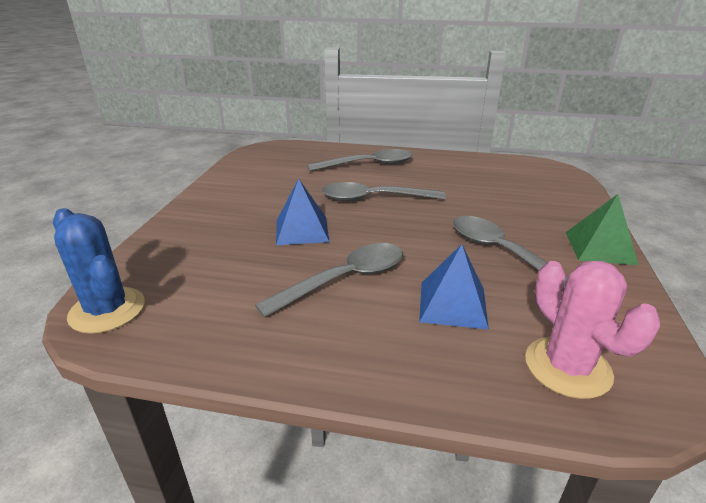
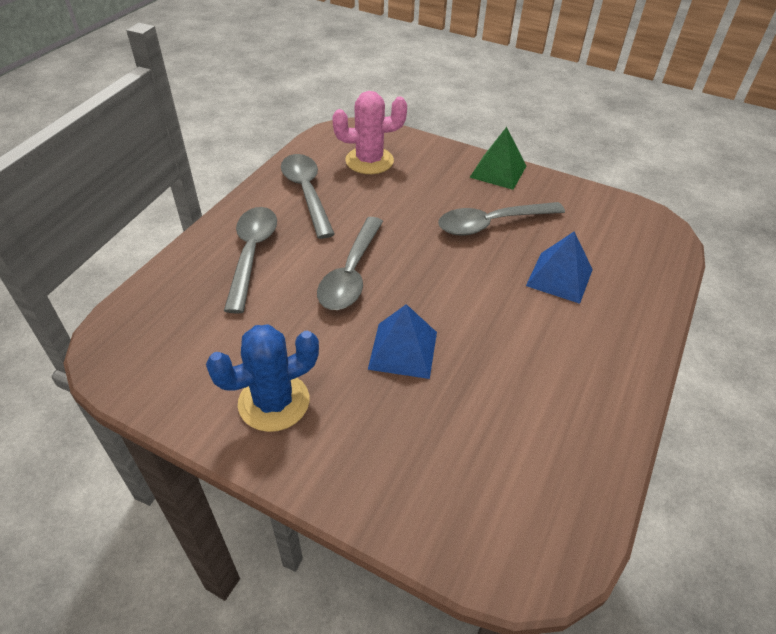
camera: 75 degrees left, 15 degrees up
(107, 310) = (529, 551): blue cactus -> blue cactus (274, 402)
(344, 280) = (511, 335): grey spoon -> grey spoon (306, 193)
(567, 367) = (634, 248): pink cactus -> pink cactus (369, 161)

